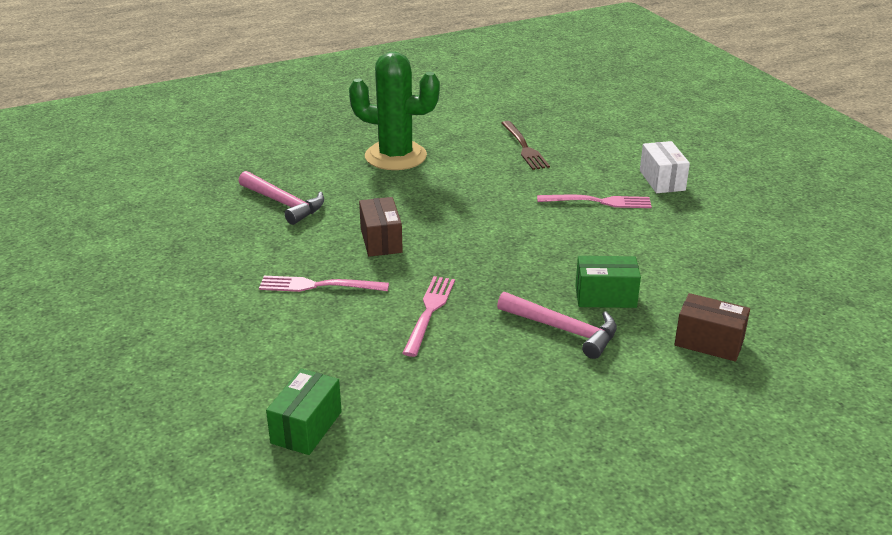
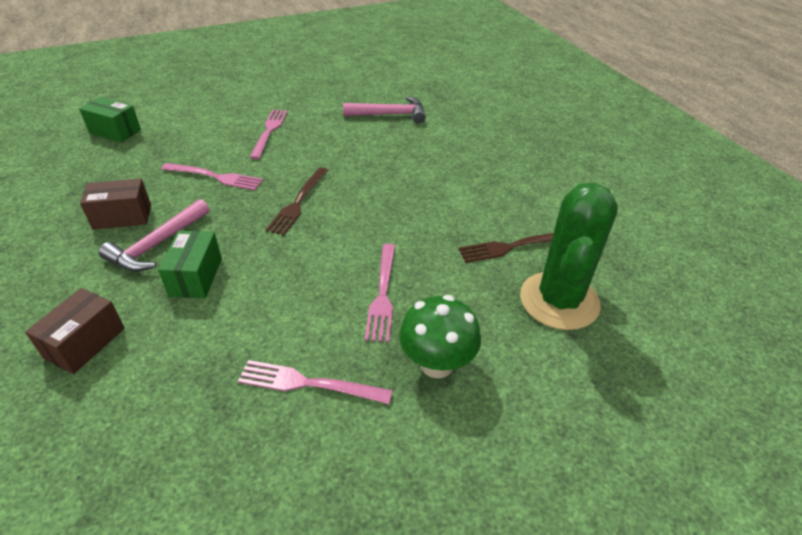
camera: 90 degrees right, 10 degrees up
(284, 204) = (390, 114): pink hammer -> pink hammer turned 135 degrees counterclockwise
(381, 240) = (326, 156): brown box -> brown box (122, 217)
(395, 156) = (478, 163): green cactus -> green cactus (559, 301)
(476, 251) = (298, 203): none -> brown fork
(662, 180) = (437, 364): white box -> green mushroom
(702, 229) = (307, 383): none -> pink fork

